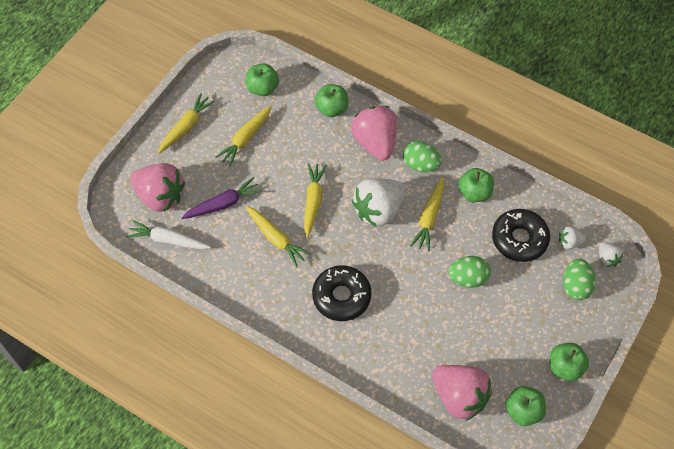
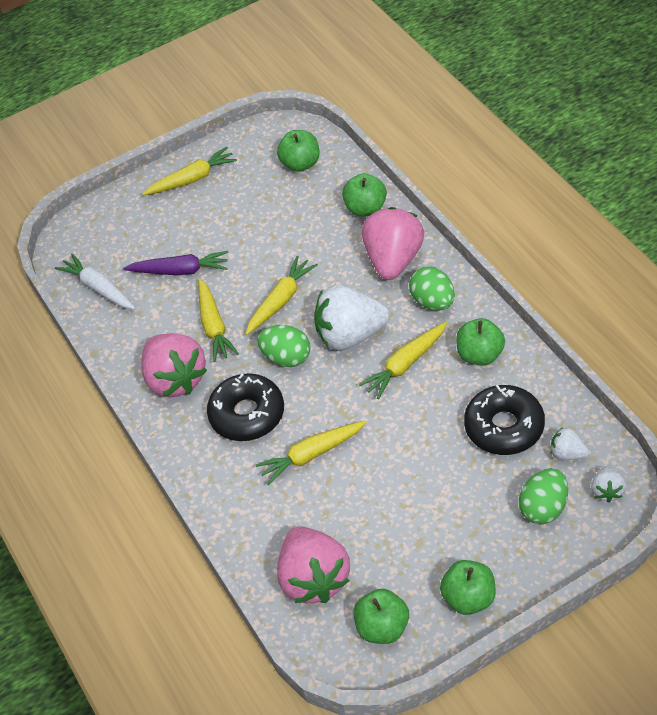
camera: 35 degrees right, 10 degrees down
(160, 196) = (119, 241): pink strawberry -> pink strawberry (175, 379)
(245, 139) = (248, 211): yellow carrot -> yellow carrot (311, 455)
(468, 278) = (410, 449): green egg -> green egg (286, 358)

